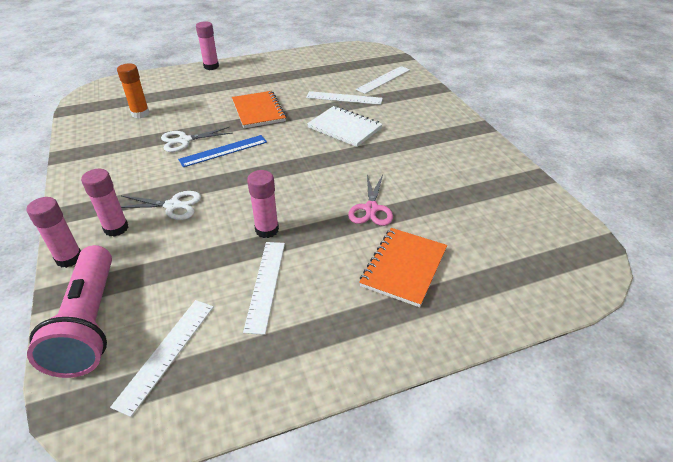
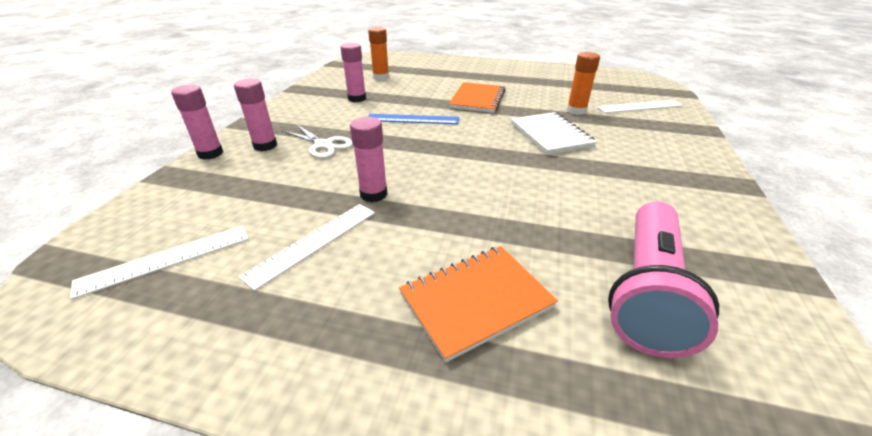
camera: 35 degrees right, 5 degrees down
(89, 323) = (156, 205): pink flashlight -> pink flashlight (646, 291)
(184, 140) = (390, 103): white scissors -> none
(211, 66) = (473, 61): pink glue stick -> pink glue stick (357, 98)
(344, 98) = (576, 111): white ruler -> orange glue stick
(371, 208) = (502, 218): pink scissors -> none

